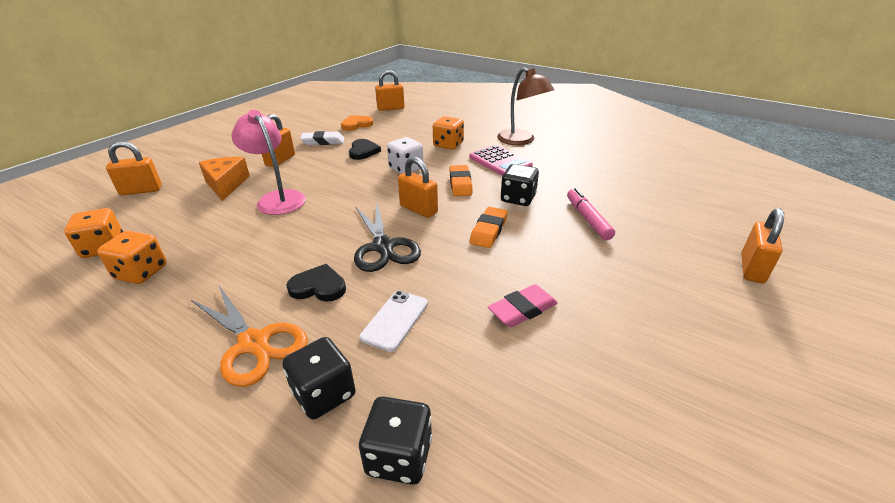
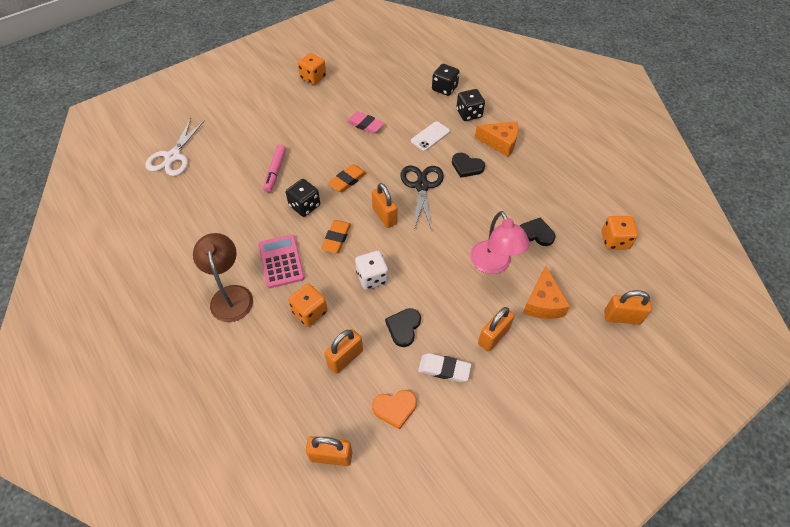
camera: 160 degrees left, 20 degrees up
(141, 272) = (577, 207): orange dice -> orange dice (313, 77)
(218, 232) = (536, 234): none -> black heart
(254, 343) = (500, 143): orange scissors -> orange cheese
(522, 310) = (365, 125): pink eraser -> pink eraser turned 45 degrees clockwise
(724, 205) = (173, 157): none -> white scissors
(752, 269) = (228, 113): orange padlock -> orange padlock (345, 358)

